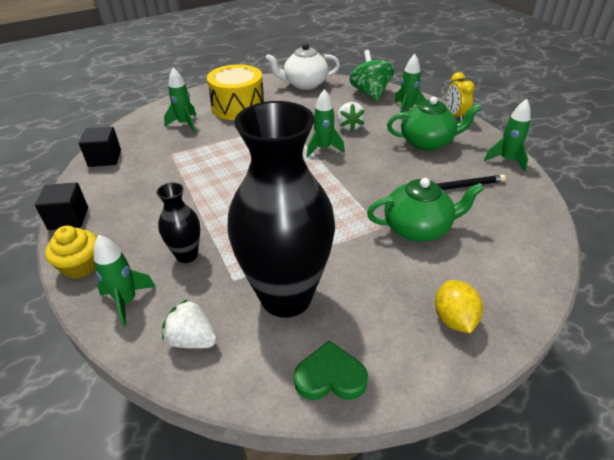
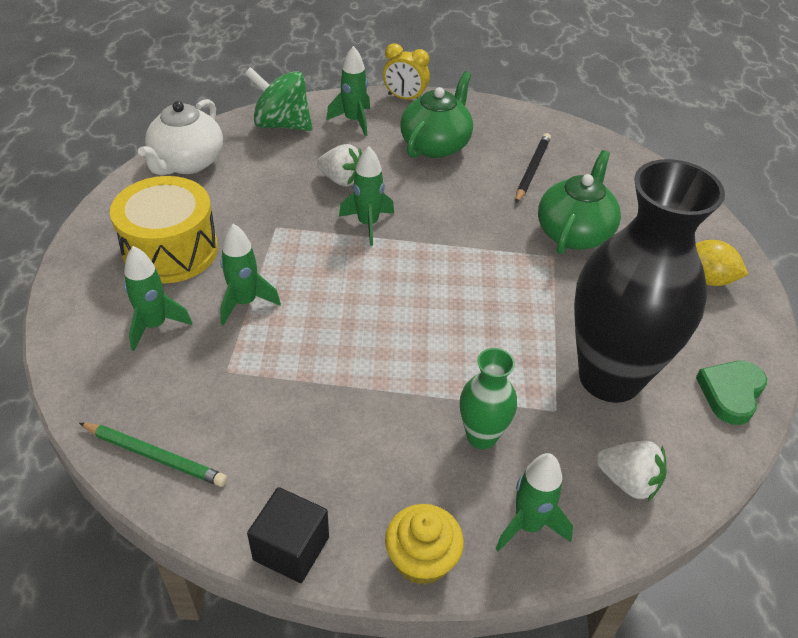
camera: 60 degrees left, 5 degrees up
(105, 158) = (155, 456): black cube -> green pencil
(187, 255) = (481, 436): black vase -> green vase
(192, 339) = (628, 481): white strawberry -> white strawberry turned 120 degrees counterclockwise
(506, 160) = (516, 117): green rocket -> green rocket (245, 302)

